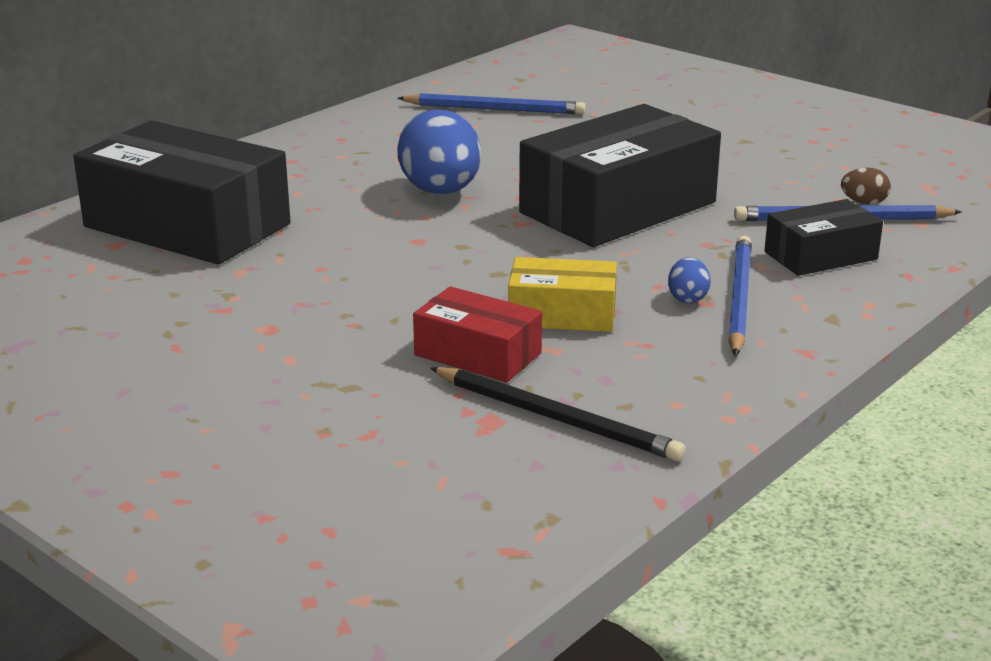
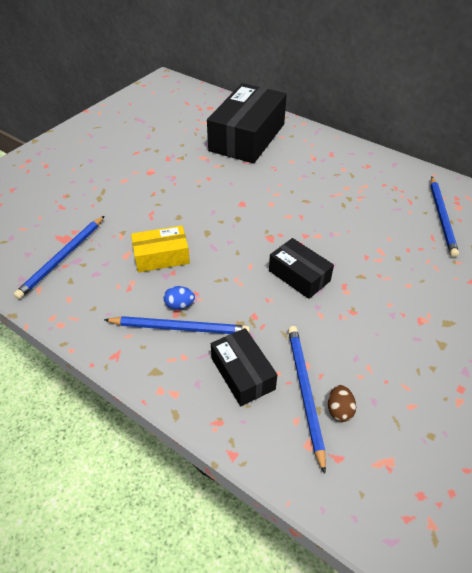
camera: 85 degrees right, 20 degrees up
(440, 192) = (304, 206): blue egg -> none
(478, 354) = (123, 231): red box -> none
(556, 418) = (62, 258): black pencil -> blue pencil
(562, 314) = (161, 256): yellow box -> yellow box turned 75 degrees clockwise
(618, 207) = (299, 275): black box -> black box, size x0.52

